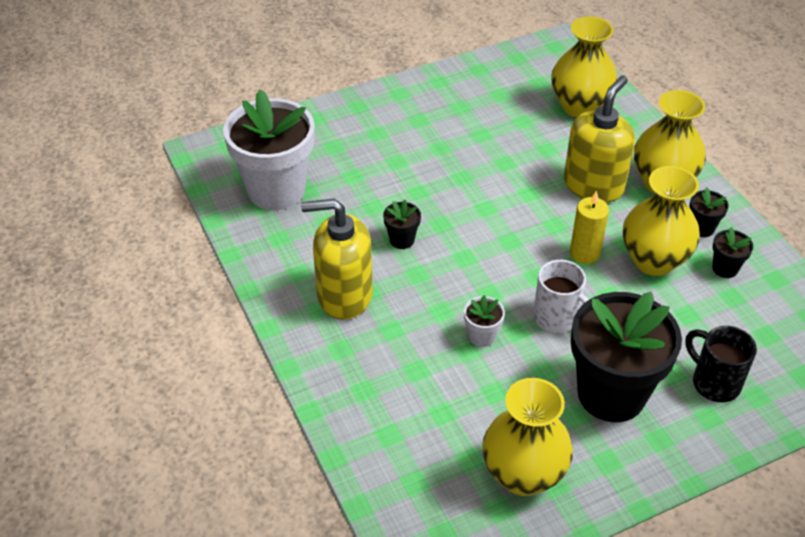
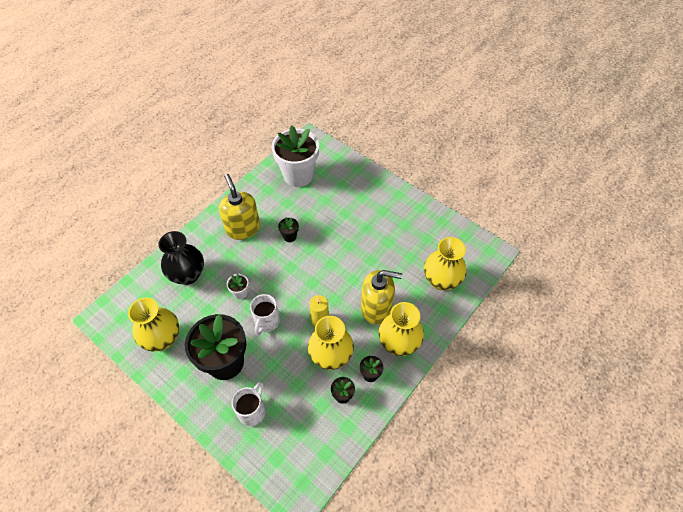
camera: 65 degrees right, 10 degrees up
(401, 402) = (188, 274): none -> black vase
(714, 382) = (252, 411): black mug -> white mug

